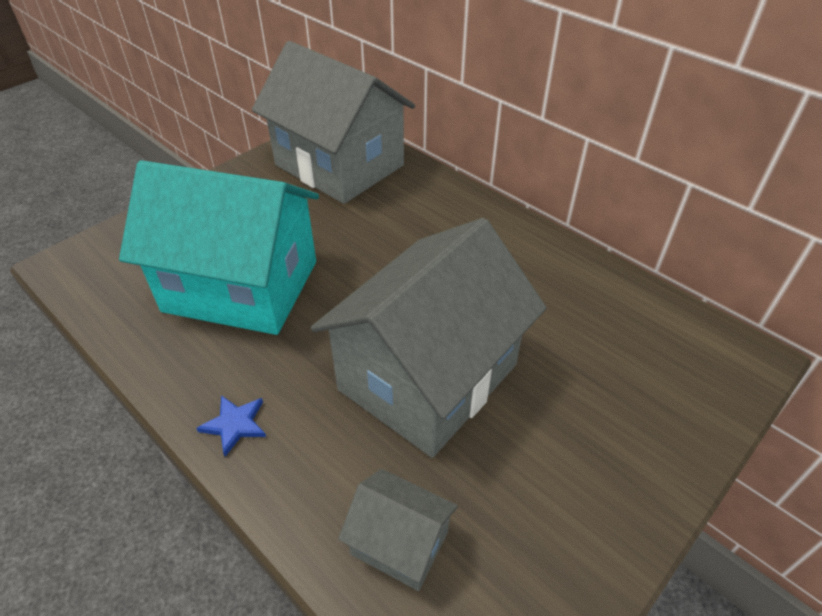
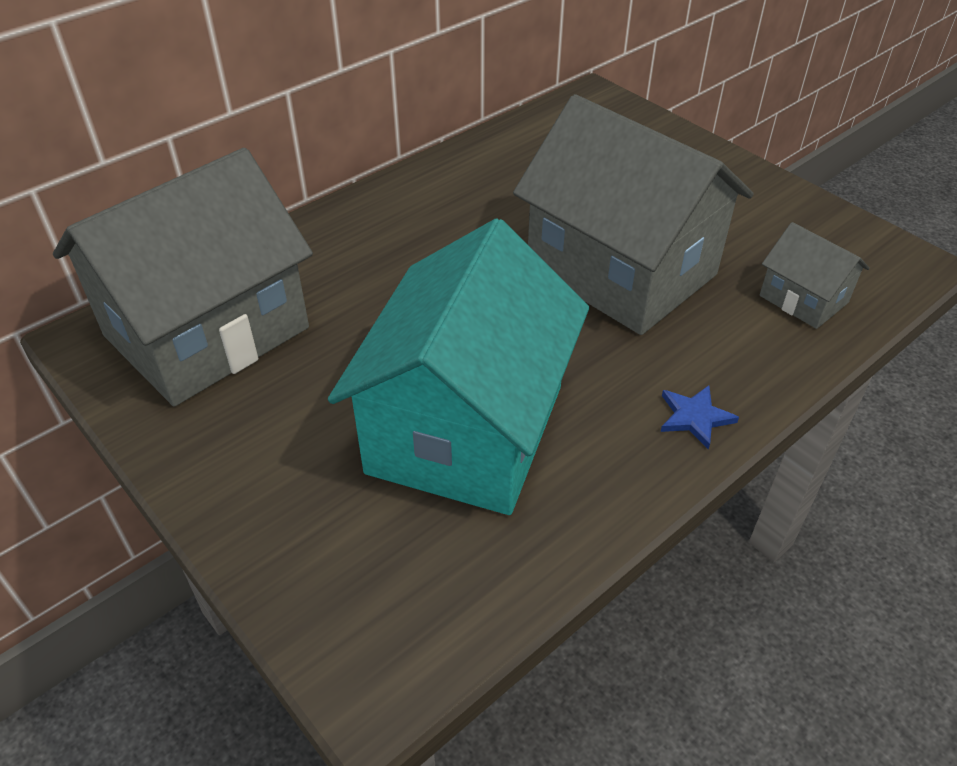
camera: 85 degrees left, 0 degrees up
(399, 543) = (803, 299): grey house -> grey house turned 75 degrees counterclockwise

